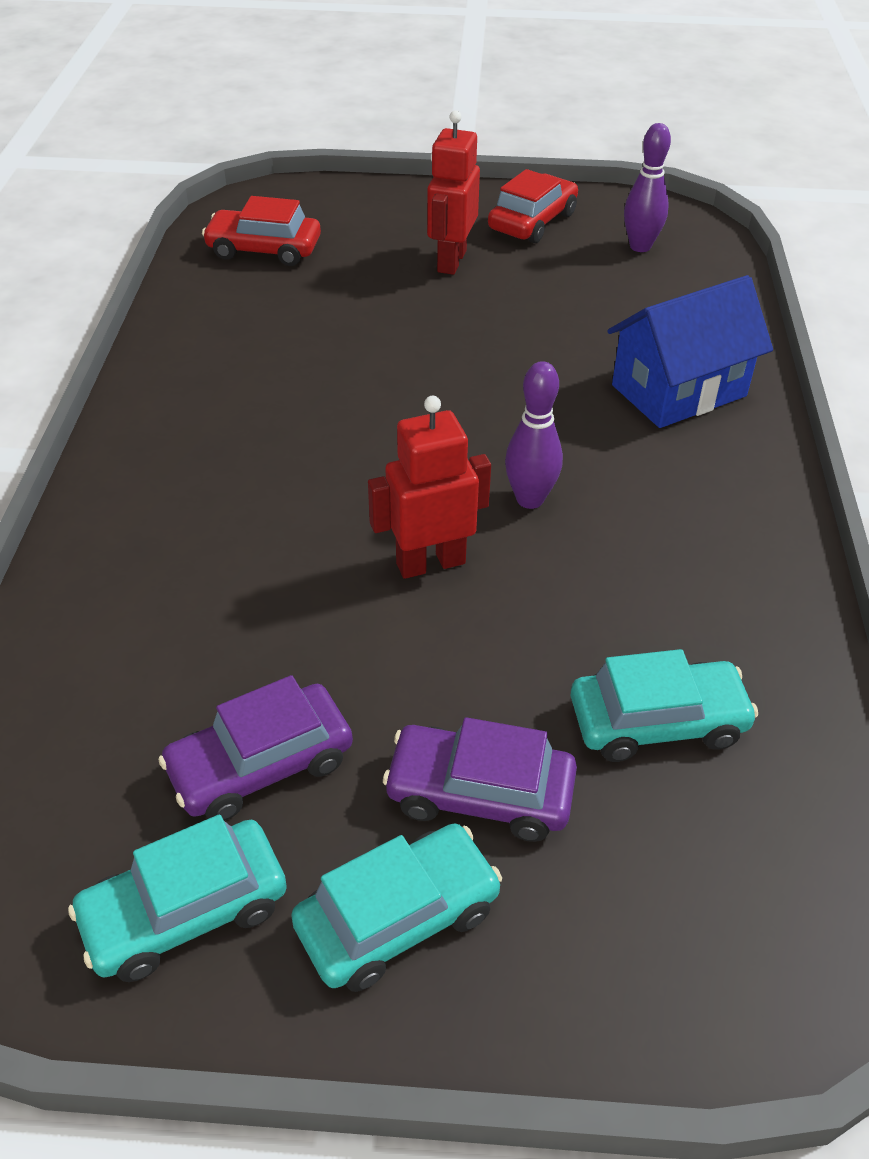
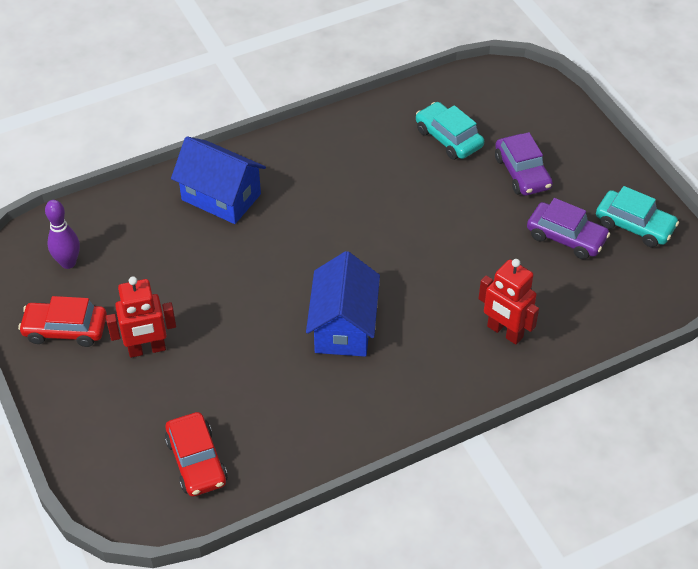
camera: 120 degrees left, 5 degrees up
(335, 413) = (343, 326): none -> blue house
(398, 917) = (586, 173): turquoise car -> none
(430, 563) = (421, 237): red robot -> red robot (504, 332)
(530, 499) = (352, 221): purple bowling pin -> none

